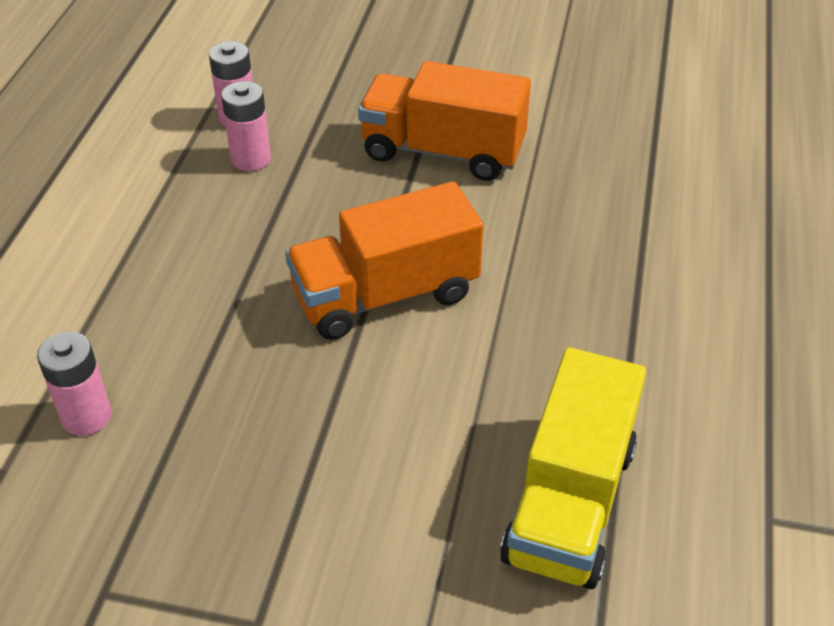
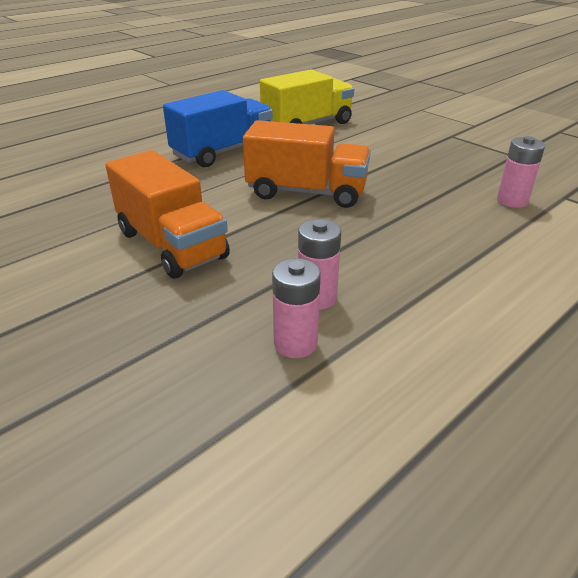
camera: 145 degrees left, 10 degrees down
(600, 330) = (223, 152): none -> blue truck

